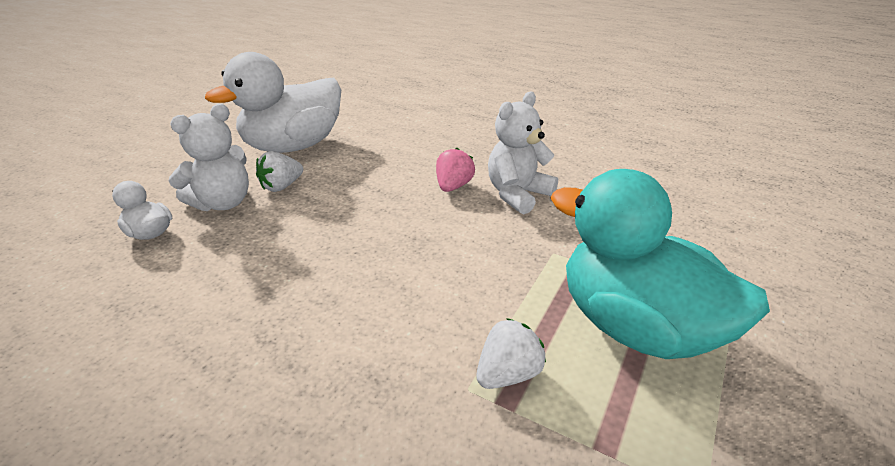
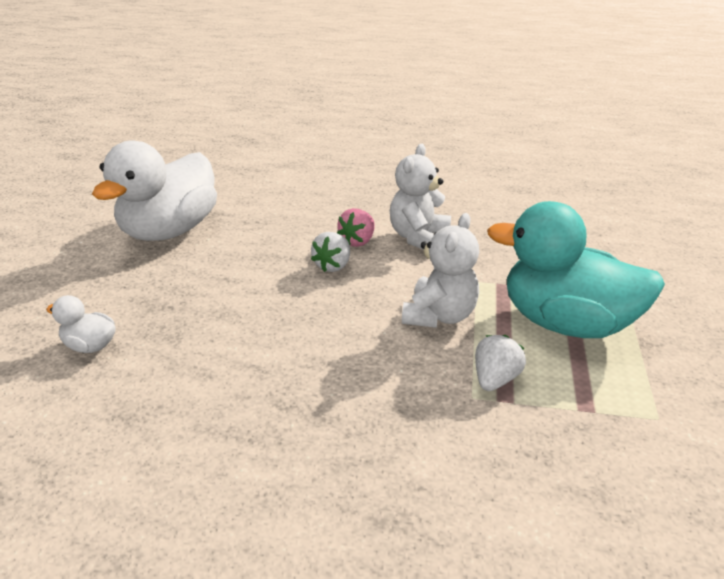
camera: 20 degrees left, 0 degrees up
(223, 203) = (143, 301): white teddy bear -> white teddy bear (439, 315)
(282, 186) = (191, 273): white strawberry -> white strawberry (333, 265)
(453, 186) = (358, 241): pink strawberry -> pink strawberry turned 150 degrees counterclockwise

